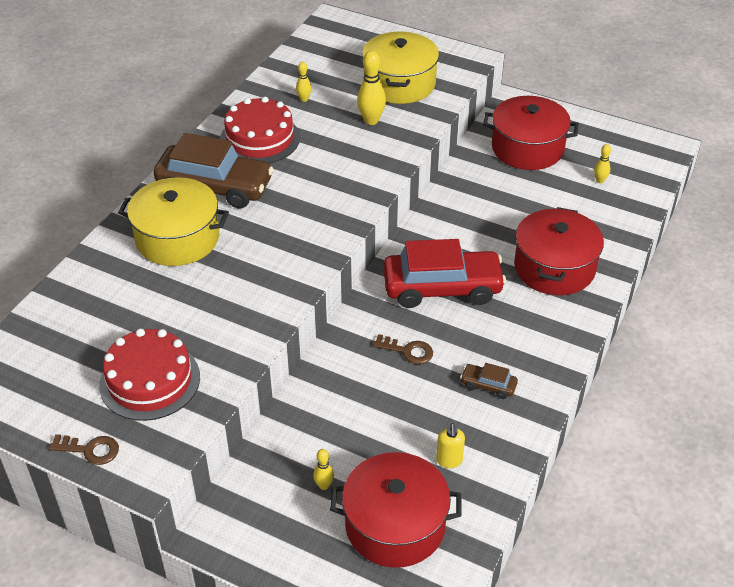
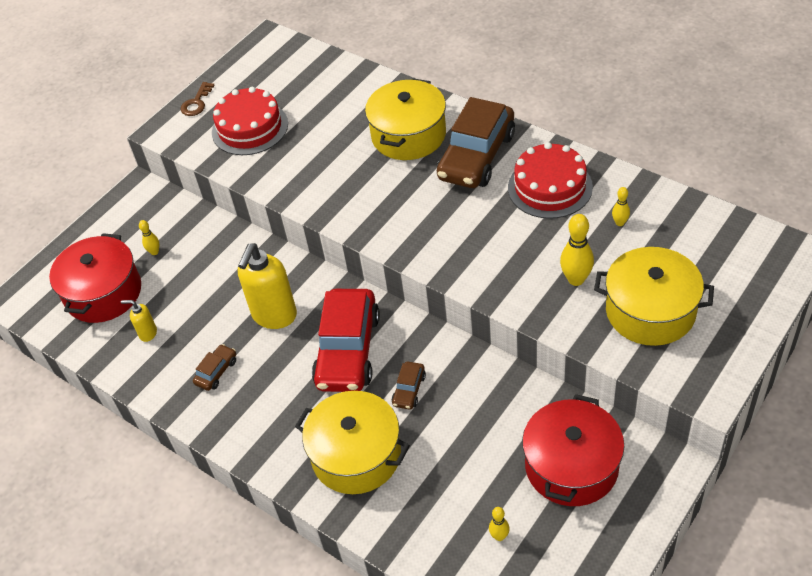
camera: 105 degrees right, 5 degrees up
(408, 351) = (274, 316): brown key -> yellow soap dispenser
(478, 242) = (409, 390): none -> brown car
(554, 267) = (356, 455): red pot -> yellow pot

